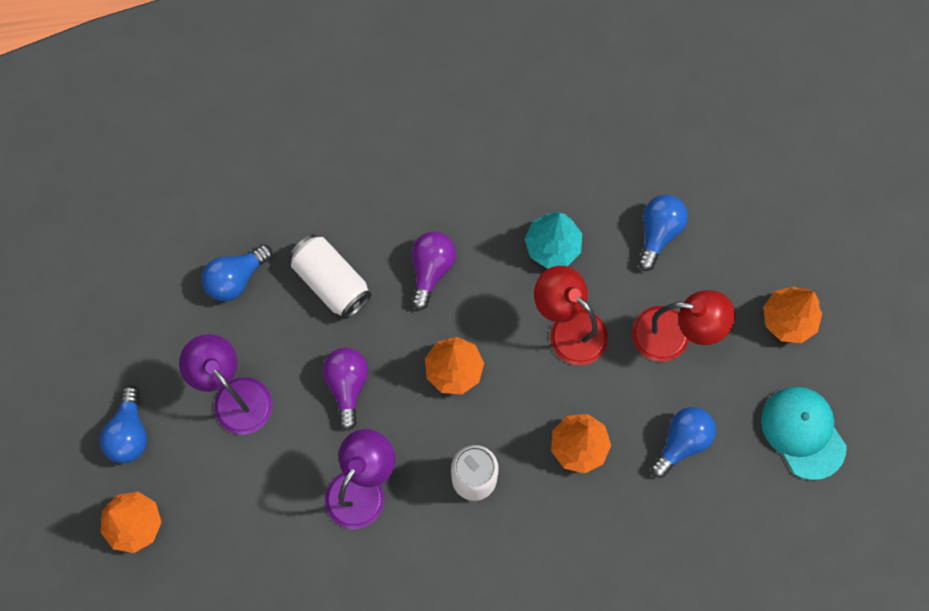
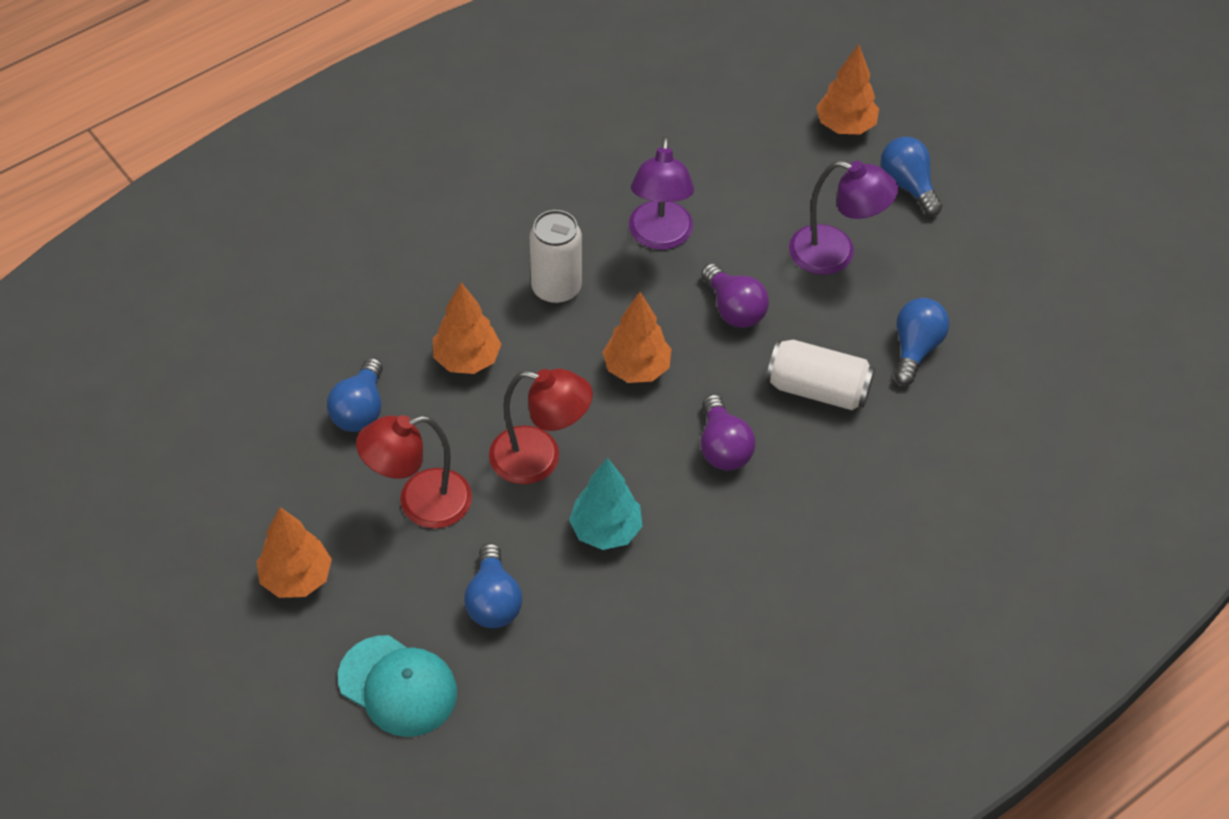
camera: 150 degrees right, 20 degrees down
(803, 432) = (231, 475): turquoise cap -> turquoise cap (398, 686)

